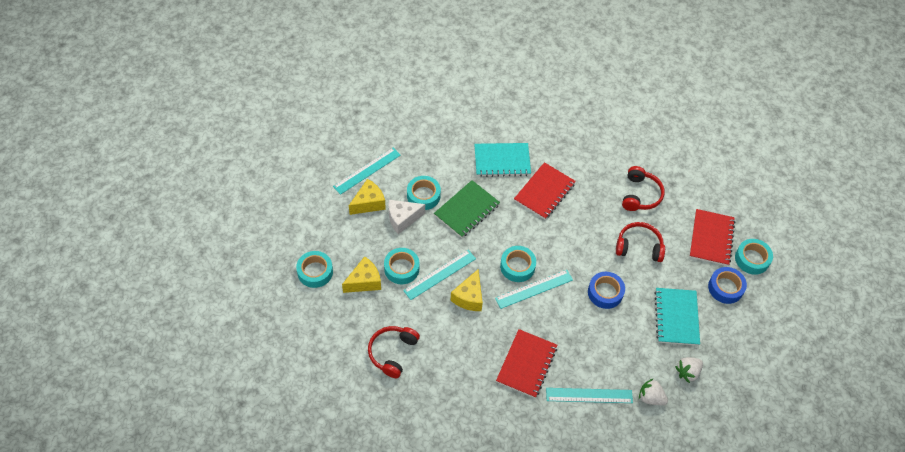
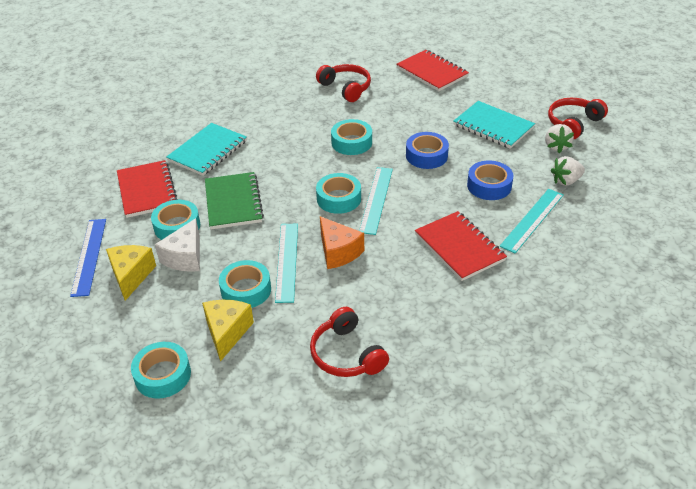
camera: 50 degrees left, 15 degrees down
(367, 171) = (89, 256): turquoise ruler -> blue ruler
(469, 297) = (338, 252): yellow cheese -> orange cheese
(544, 192) = (276, 141): red notebook -> red notebook (147, 191)
(639, 247) = (398, 113): red headphones -> red headphones (573, 123)
(725, 288) = (488, 87): blue tape -> blue tape (489, 186)
(752, 259) = (473, 62): turquoise tape -> turquoise tape (351, 142)

